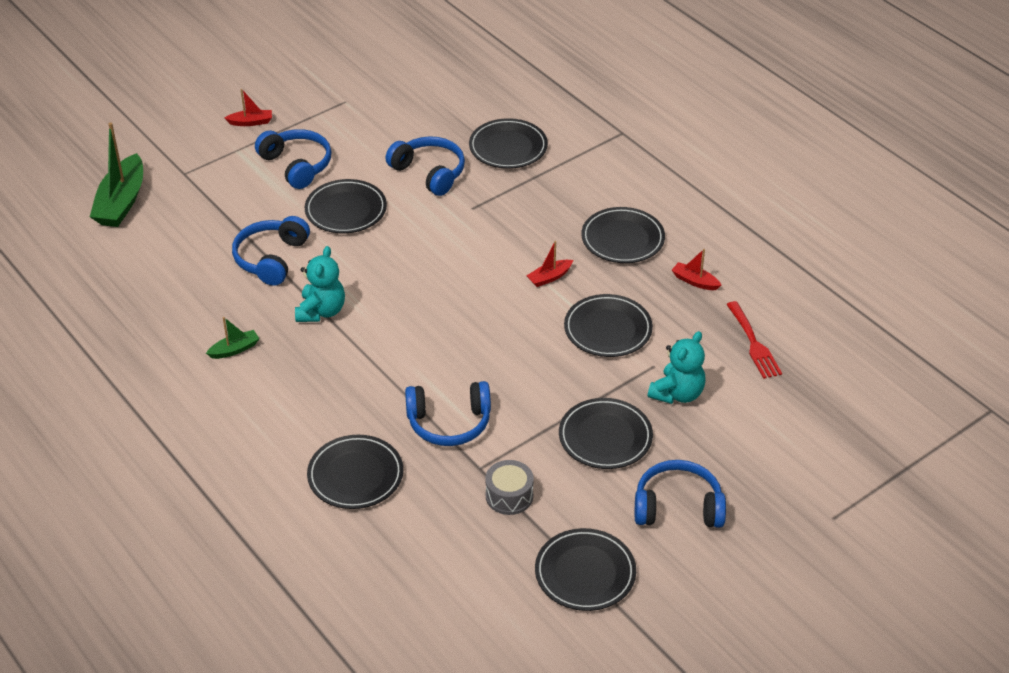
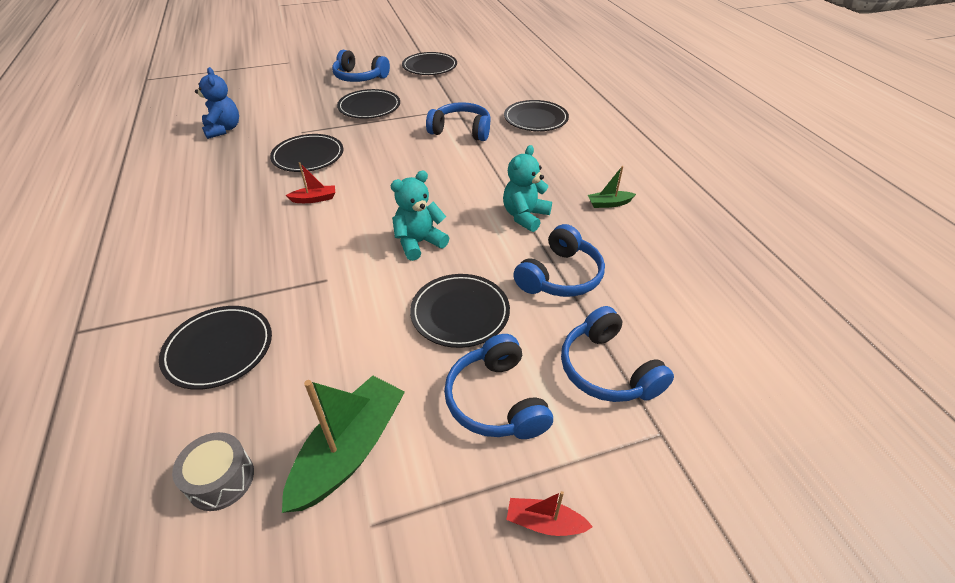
camera: 160 degrees left, 0 degrees up
(121, 202) = (750, 404): green boat -> green boat (350, 450)
(429, 173) = (337, 338): blue headphones -> blue headphones (607, 369)
(509, 496) = (447, 96): grey drum -> grey drum (221, 479)
(622, 239) = (222, 215): black plate -> none
(677, 393) = (304, 116): turquoise teddy bear -> turquoise teddy bear (419, 243)
(695, 281) = (209, 171): red boat -> none
(754, 343) = (223, 129): red fork -> blue teddy bear

